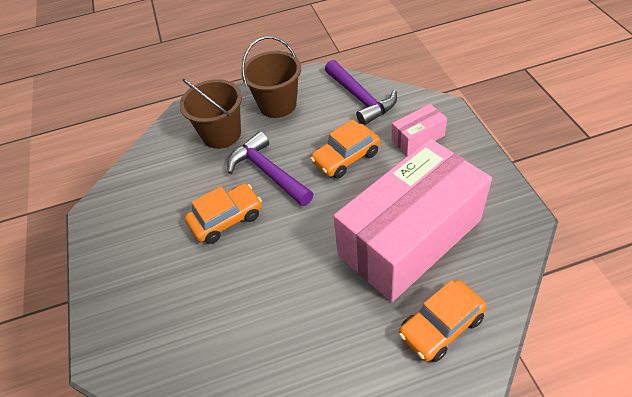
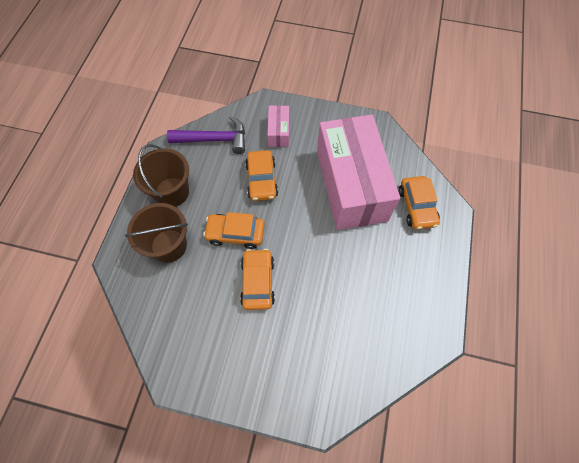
camera: 65 degrees left, 15 degrees up
(268, 172) = (235, 233): purple hammer -> orange car

